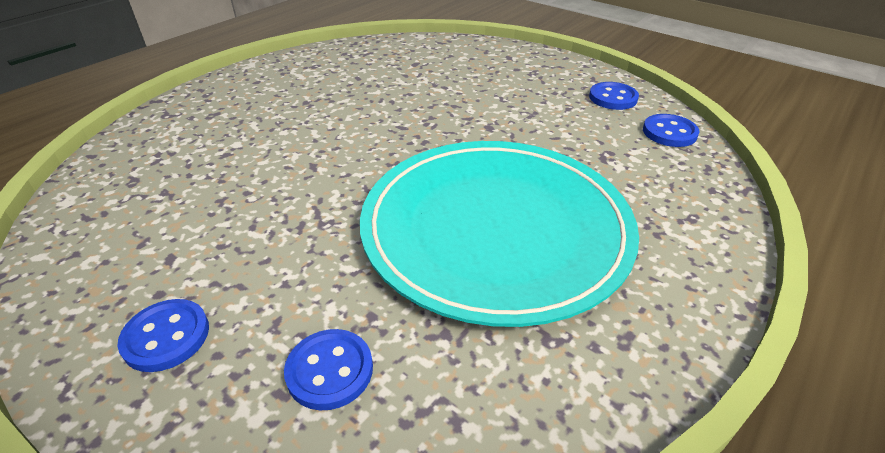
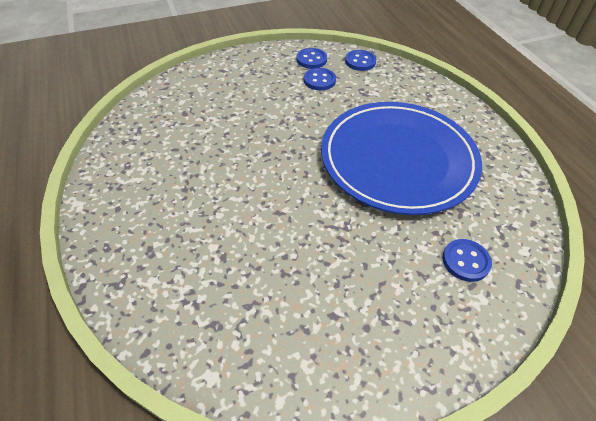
camera: 60 degrees left, 10 degrees up
(166, 337) = (408, 329): blue button -> blue button (319, 80)
(495, 230) = (398, 160): turquoise plate -> blue plate

